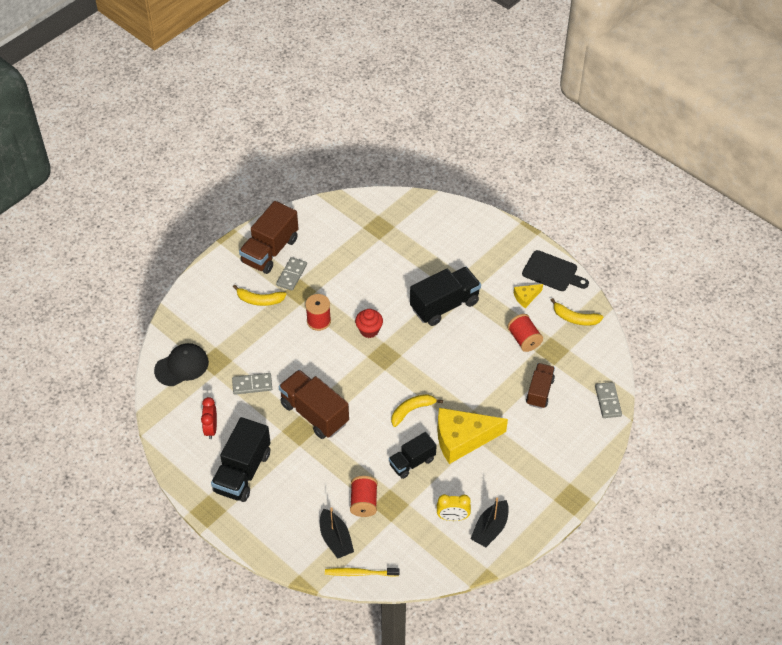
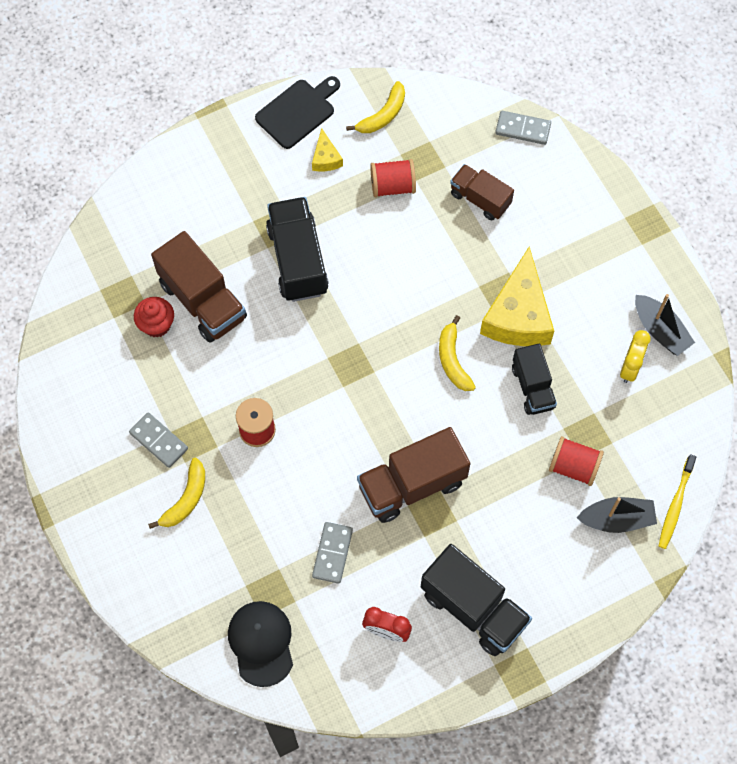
camera: 70 degrees left, 15 degrees up
(270, 251) = (100, 457): brown truck -> brown truck (203, 300)
(369, 330) = (300, 369): red cupcake -> red cupcake (157, 325)

